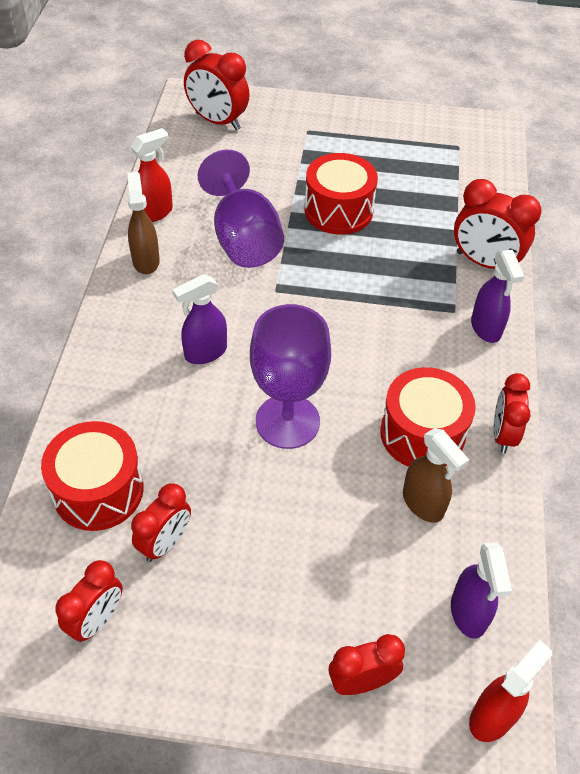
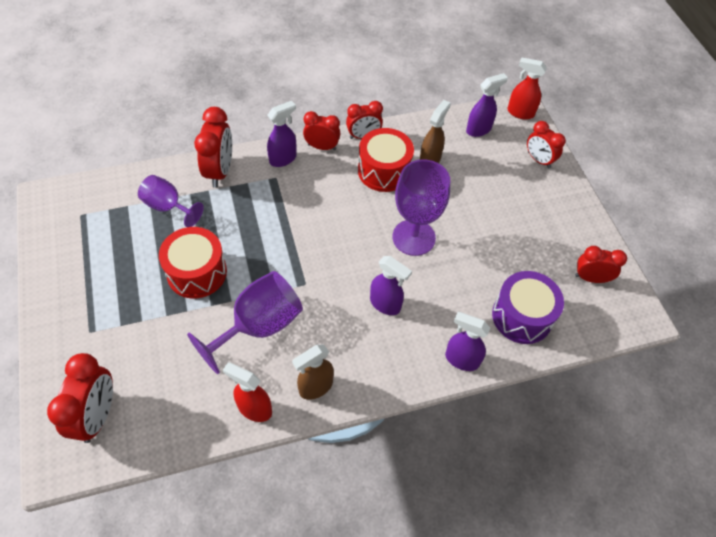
camera: 115 degrees left, 5 degrees up
(88, 396) = (461, 359): none -> purple spray bottle
(98, 490) = (522, 316): red drum -> purple drum
(165, 543) = (529, 266): red clock -> red clock (322, 147)
(443, 208) = (168, 207): none -> purple goblet

